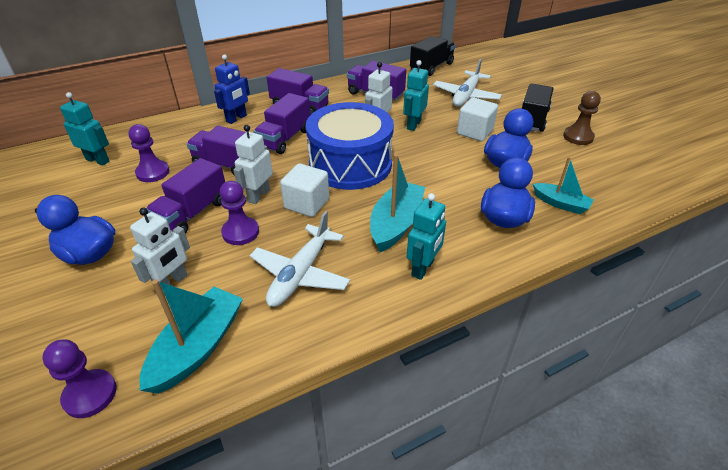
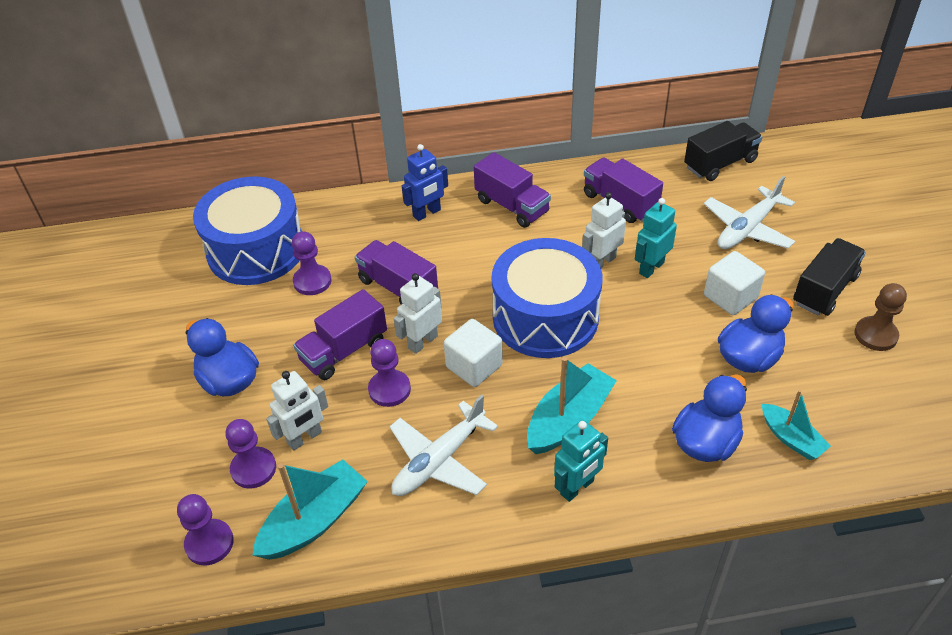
camera: 20 degrees right, 5 degrees up
(98, 160) = (256, 250): turquoise robot -> blue drum
(126, 318) = (253, 469): none -> purple pawn
(284, 138) = (477, 259): purple truck -> none

